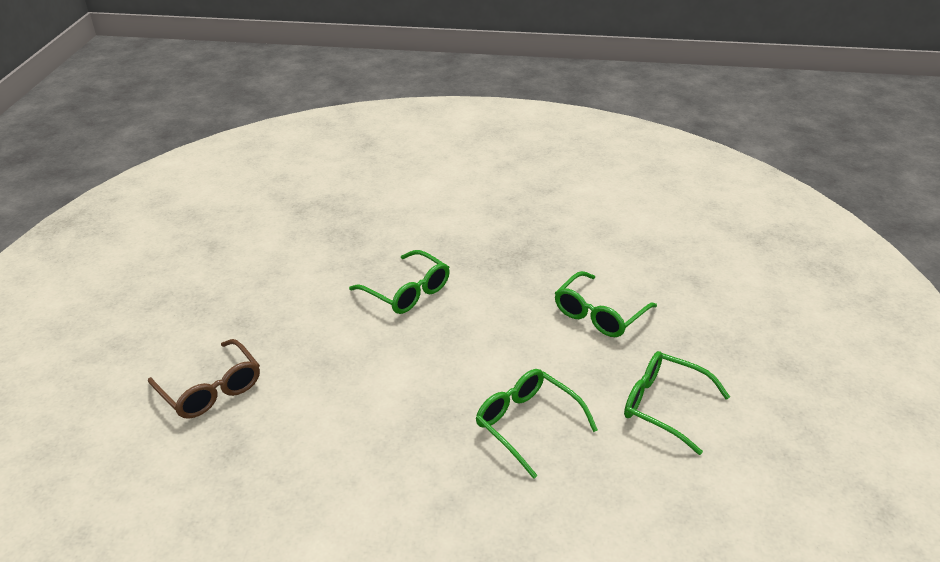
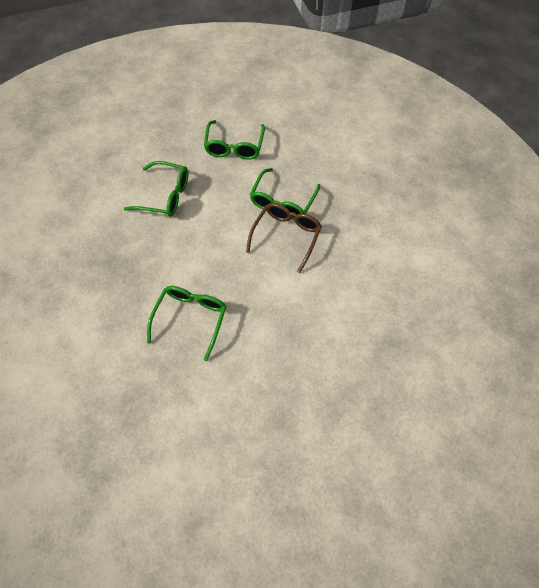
camera: 115 degrees left, 25 degrees up
(211, 390) = (356, 392): brown glasses -> brown glasses (286, 236)

